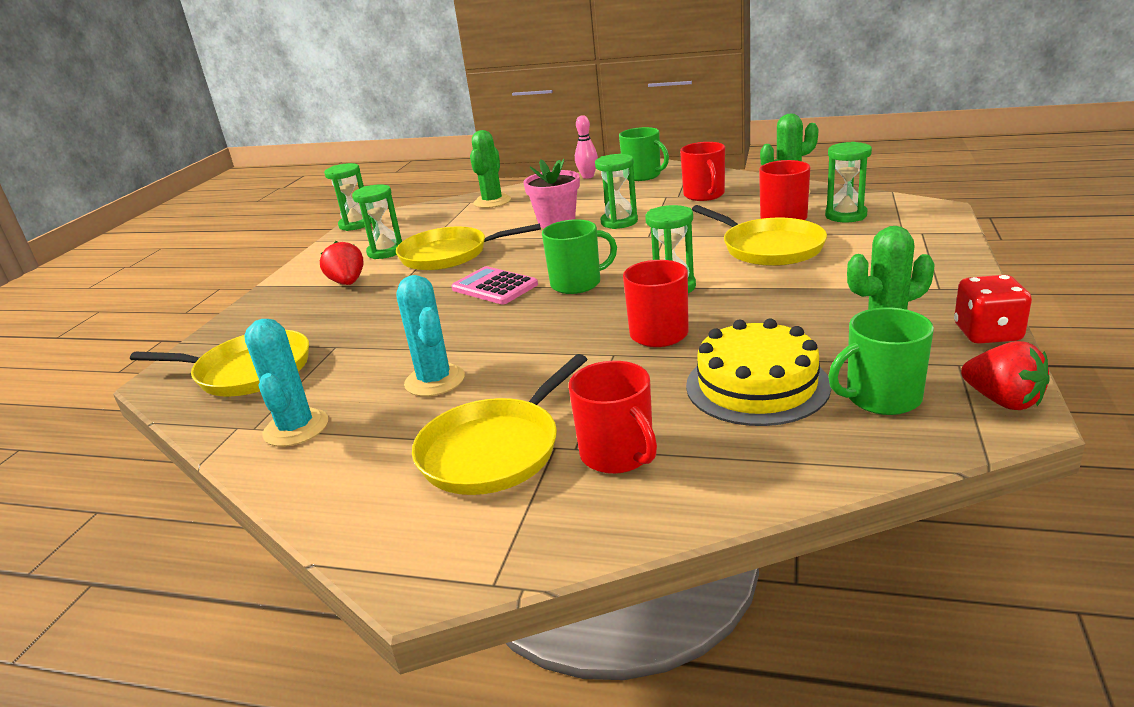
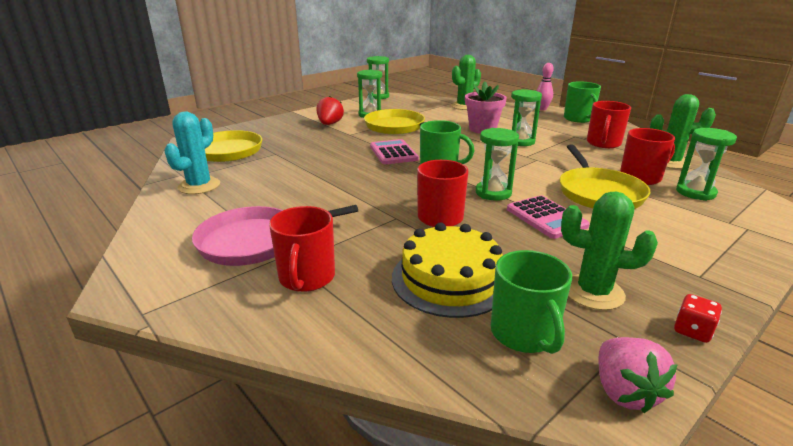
camera: 30 degrees right, 0 degrees up
(435, 381) = (288, 190): turquoise cactus -> none
(494, 450) = (255, 241): yellow pan -> pink pan
(757, 291) = (546, 218): none -> pink calculator
(881, 398) = (524, 334): green mug -> green mug turned 120 degrees counterclockwise
(987, 333) = (692, 331): red dice -> red dice, size x0.61
(1003, 401) = (624, 392): red strawberry -> pink strawberry

